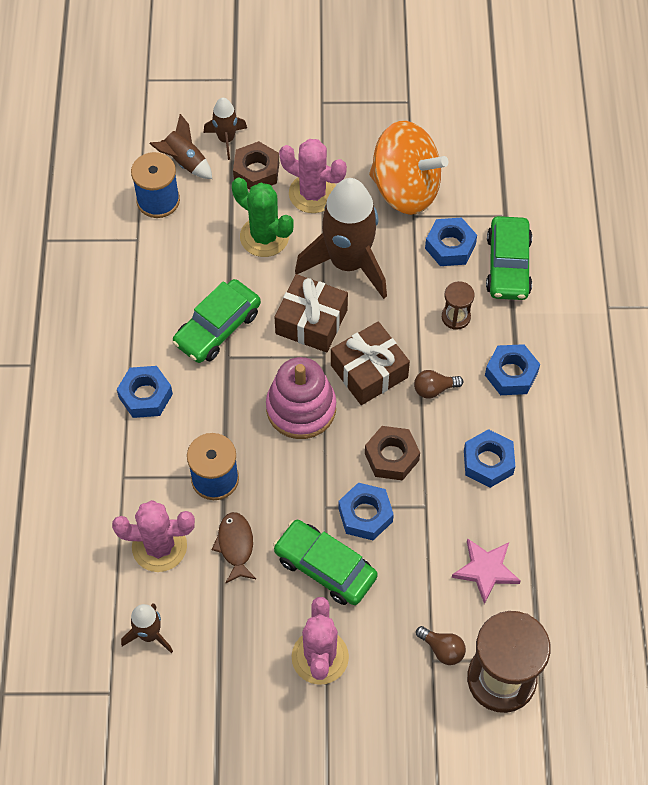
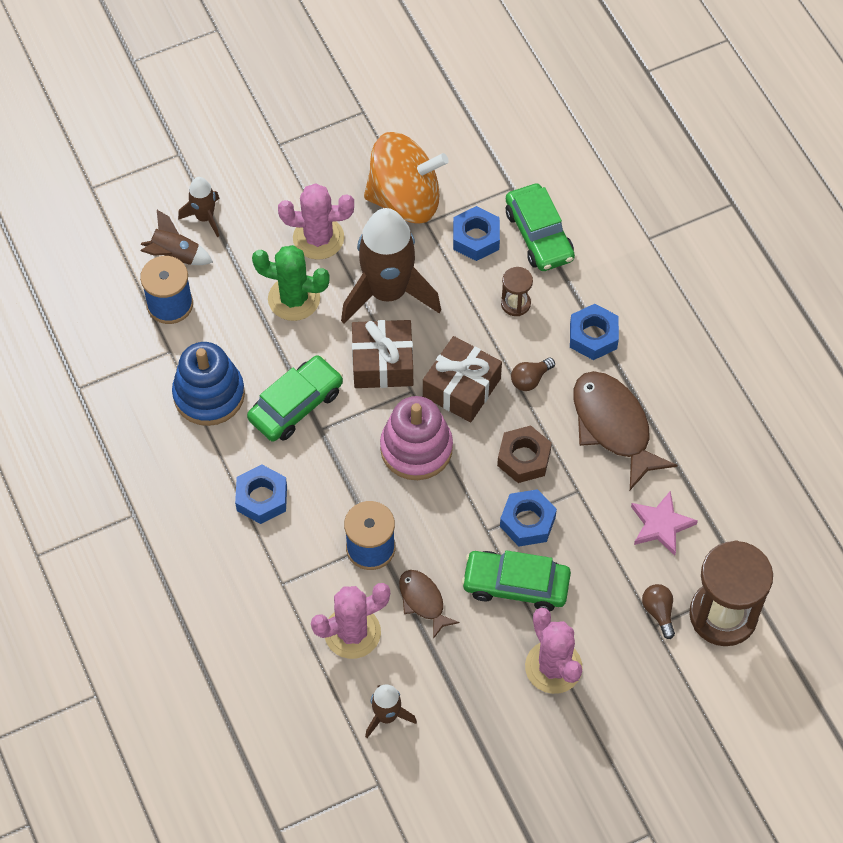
camera: 25 degrees left, 0 degrees up
(149, 289) = (209, 394): none -> blue stacking toy
(217, 328) = (296, 405): green car -> green car turned 150 degrees counterclockwise
(256, 171) = (252, 238): brown nut -> none
(442, 649) = (658, 612): brown light bulb -> brown light bulb turned 120 degrees counterclockwise
(488, 462) = (613, 426): blue nut -> brown fish

